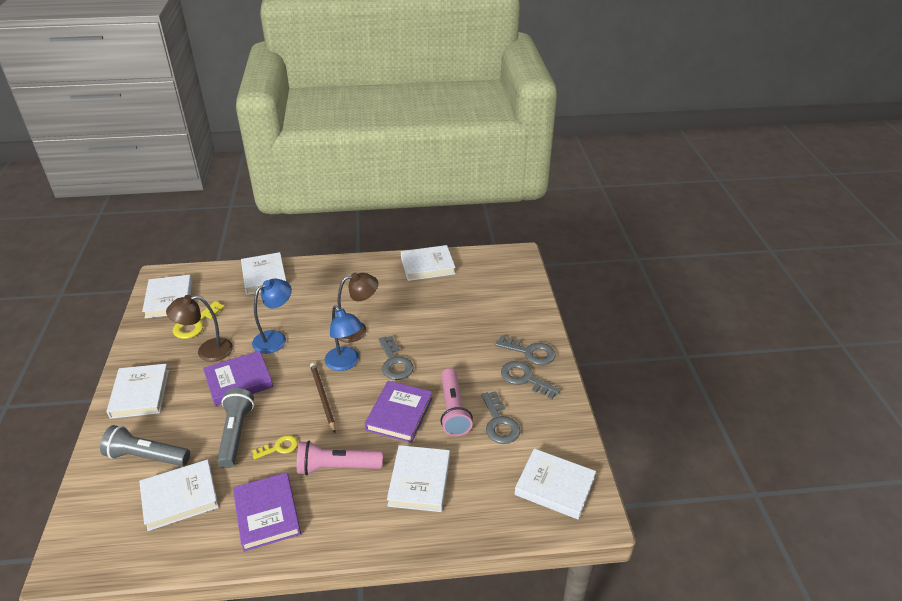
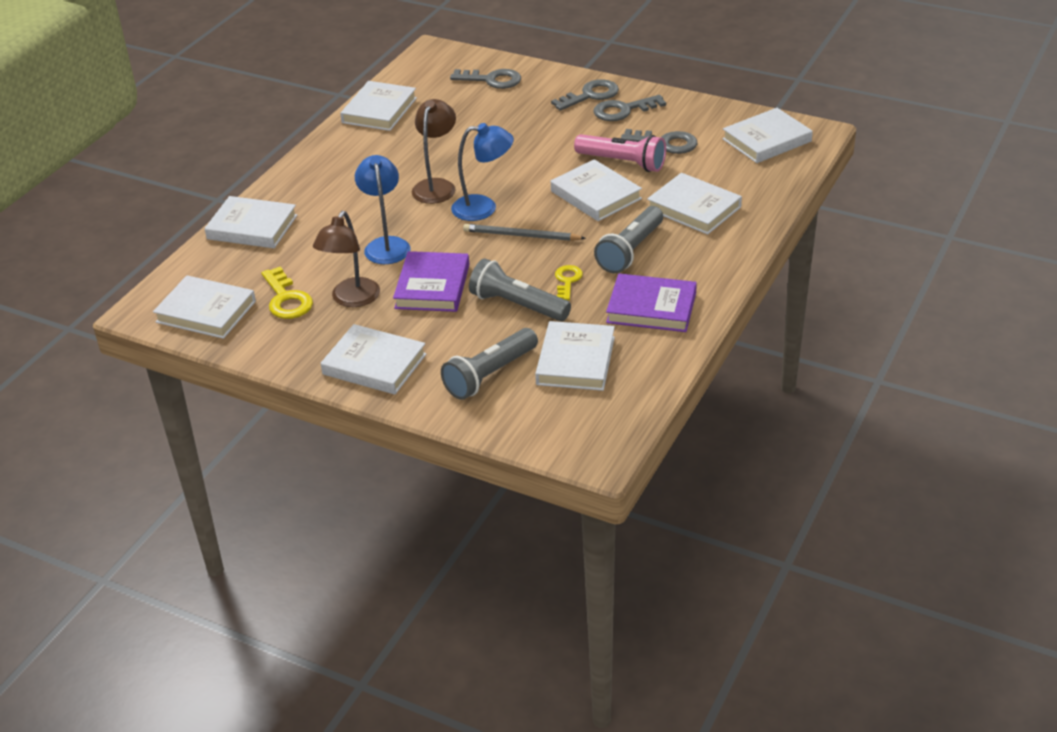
camera: 55 degrees left, 0 degrees up
(322, 397) = (521, 235): brown pencil -> grey pencil
(337, 467) = (630, 251): pink flashlight -> grey flashlight
(395, 362) = (517, 177): grey key -> grey key (492, 80)
(399, 414) = (596, 195): purple book -> white book

